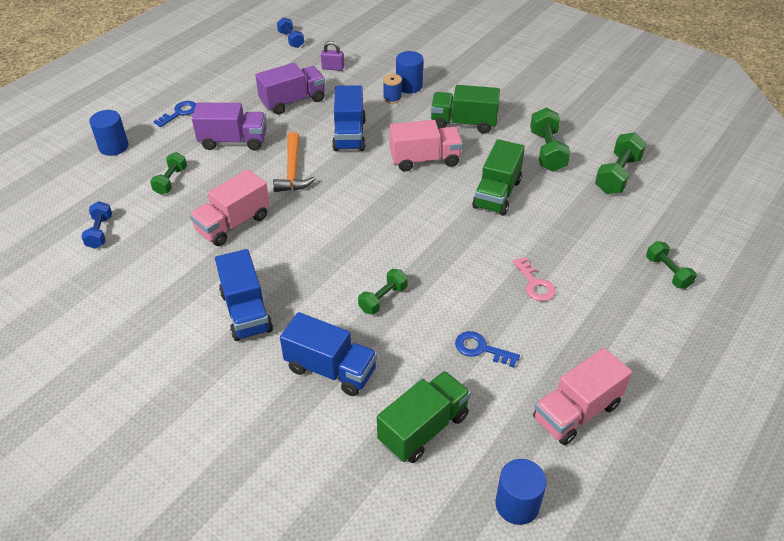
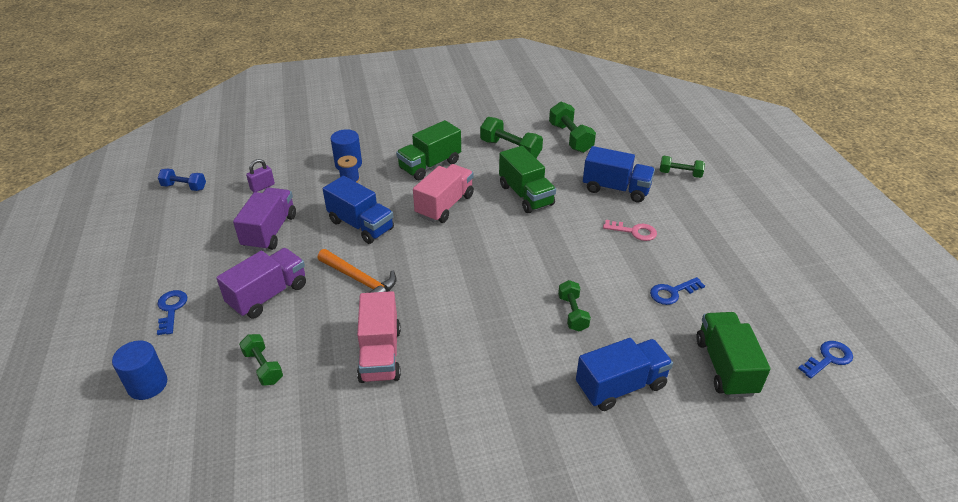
camera: 50 degrees left, 5 degrees down
(100, 232) = (267, 462): blue dumbbell -> none
(246, 312) = (502, 405): blue truck -> blue truck (616, 189)
(517, 504) = (828, 358): blue cylinder -> blue key
(576, 412) = (767, 283): pink truck -> none

